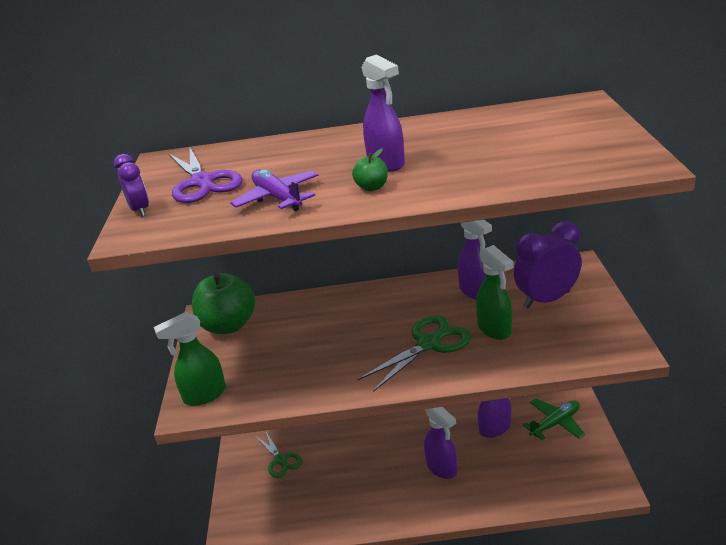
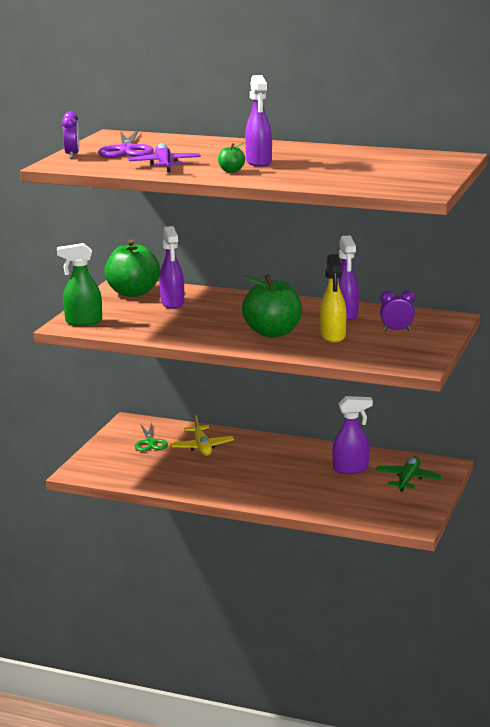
camera: 20 degrees right, 10 degrees down
(335, 448) = (202, 447): none -> yellow plane
(428, 344) = (273, 332): green scissors -> green apple
(442, 468) = (280, 479): purple spray bottle -> purple spray bottle (172, 303)
(494, 329) = (333, 336): green spray bottle -> yellow spray bottle
(546, 300) = (396, 330): purple clock -> purple clock, size x0.55
(555, 423) = (408, 479): green plane -> green plane turned 60 degrees counterclockwise

